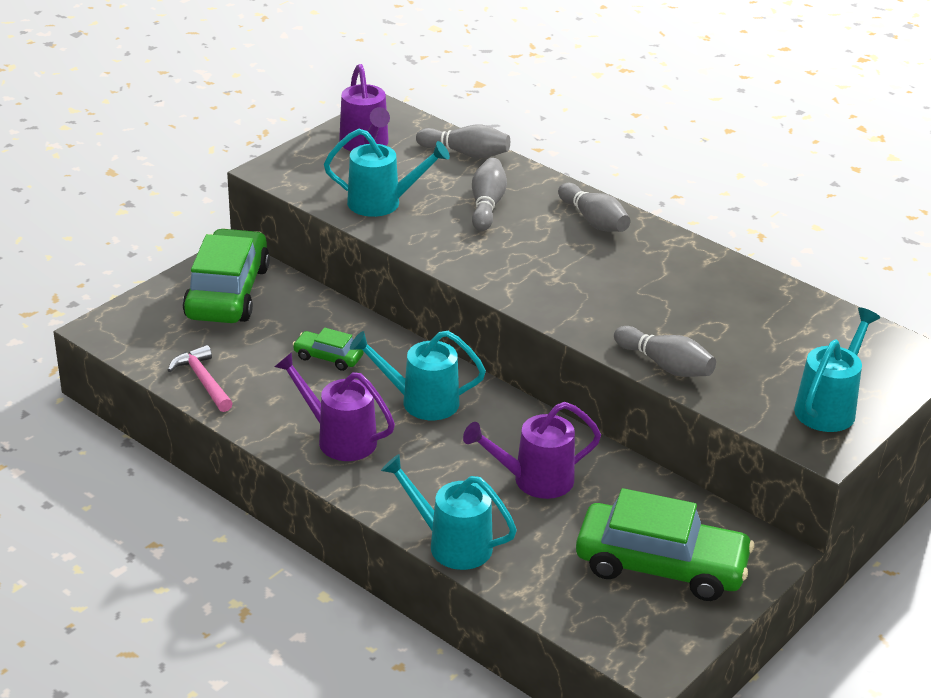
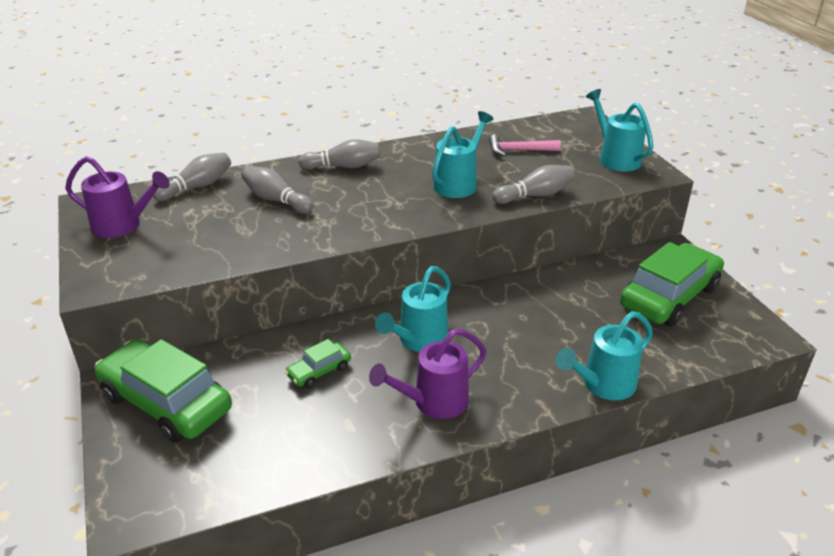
camera: 60 degrees left, 0 degrees up
(203, 381) = (283, 465): pink hammer -> pink hammer (519, 150)
(383, 203) = (217, 244): turquoise watering can -> turquoise watering can (459, 183)
(534, 480) = (549, 318): purple watering can -> none

